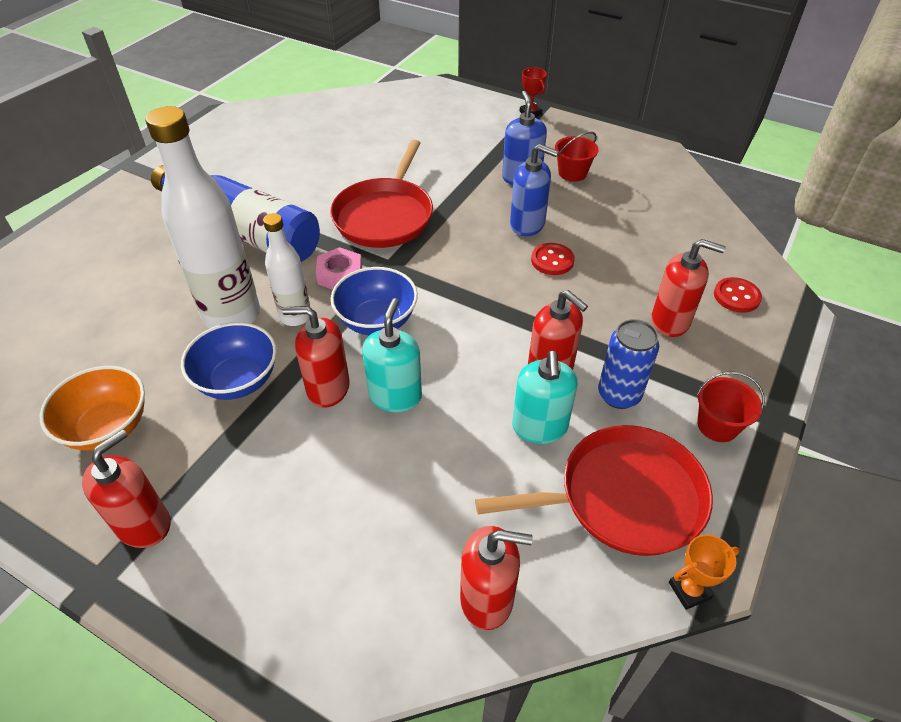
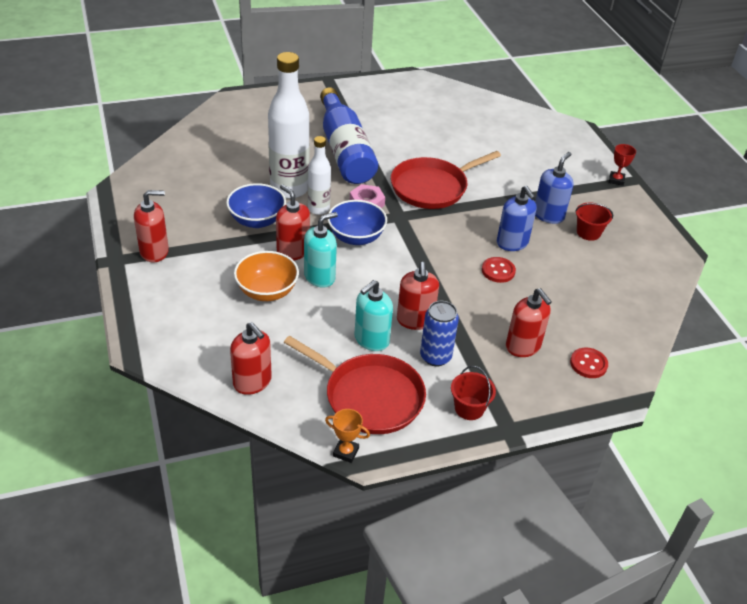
camera: 40 degrees right, 5 degrees down
(108, 427) = (182, 203): orange bowl -> orange bowl (267, 291)

